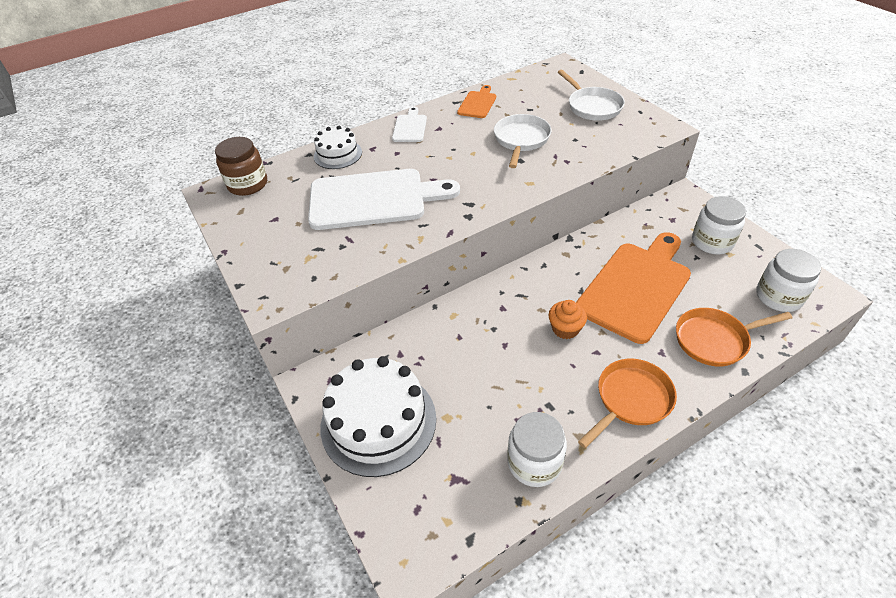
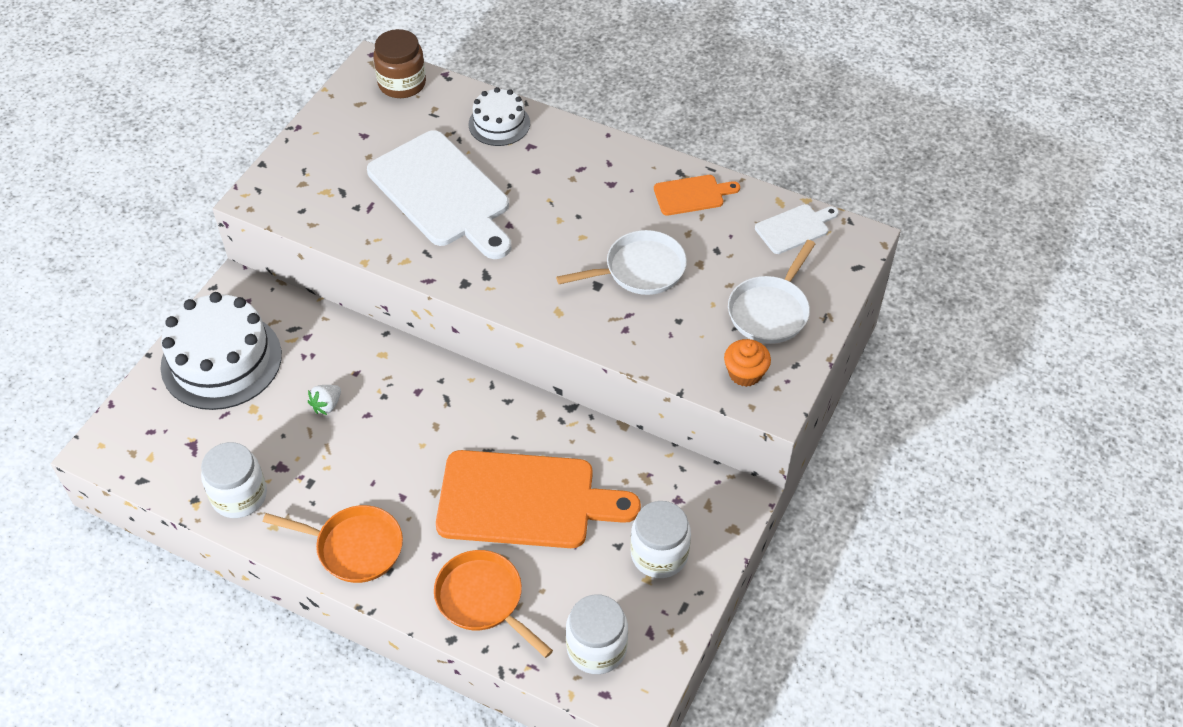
camera: 55 degrees right, 5 degrees up
(410, 127) = (594, 157): white cutting board -> white cutting board (795, 228)
(478, 366) = (327, 405): none -> white strawberry
(565, 329) = (420, 457): orange cupcake -> orange cupcake (745, 373)

